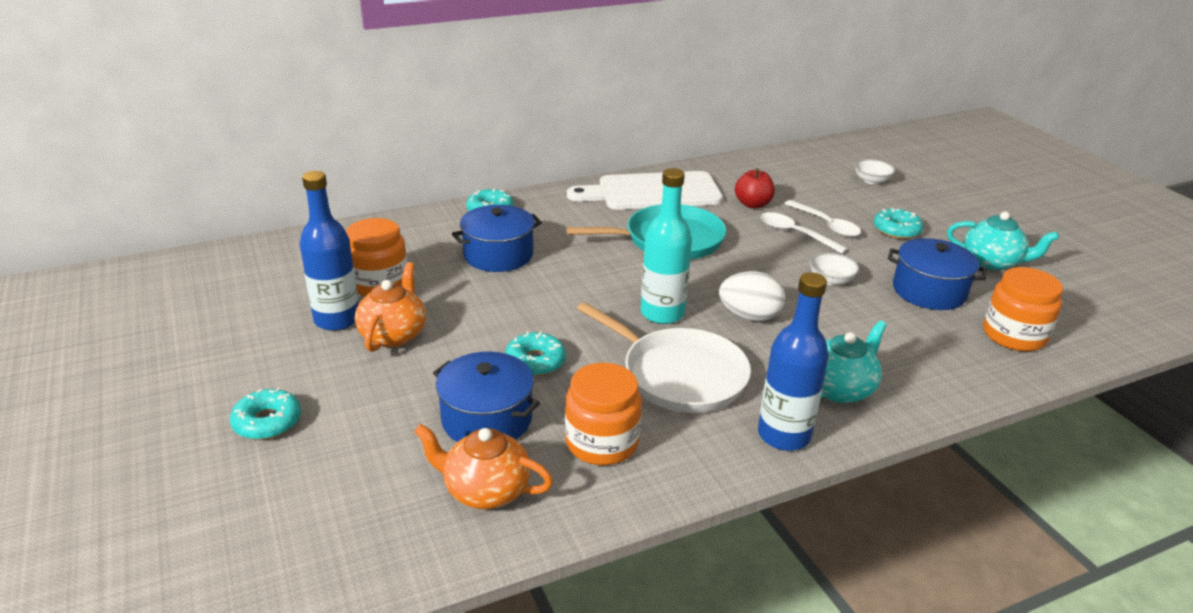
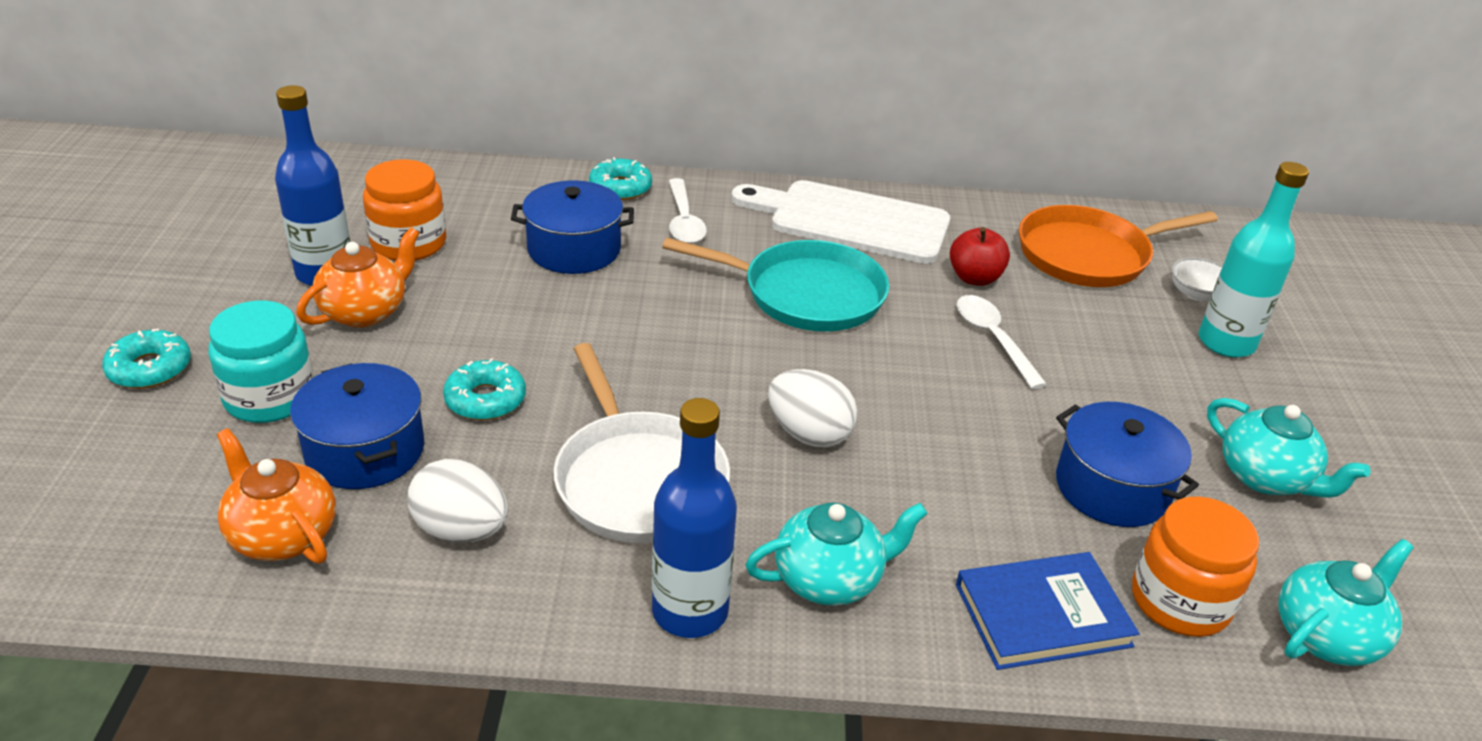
camera: 25 degrees right, 5 degrees up
(382, 410) = (270, 397): none -> turquoise jar
(602, 442) = (461, 530): orange jar -> white egg
(662, 313) = (698, 391): turquoise bottle -> turquoise bottle (1226, 343)
(799, 175) = (1088, 255): none -> orange pan
(826, 225) = (1053, 339): white spoon -> white spoon (684, 221)
(831, 280) = (978, 422): white bowl -> none
(896, 230) = (1157, 380): turquoise donut -> none
(960, 366) = (1042, 615): none -> blue book
(1090, 327) = (1326, 635): none -> turquoise teapot

